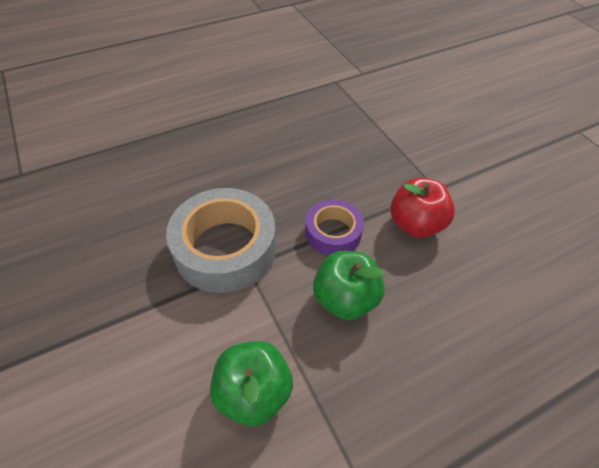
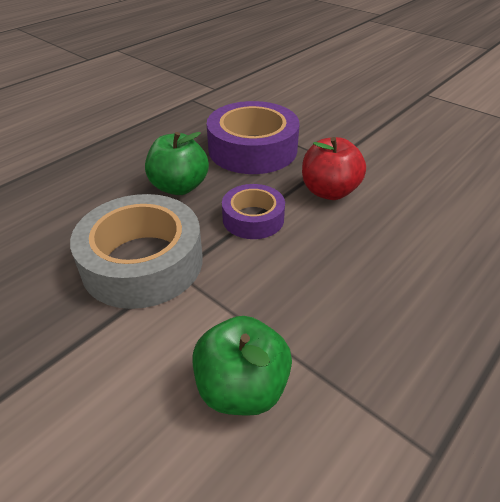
camera: 20 degrees left, 10 degrees down
(345, 299) = (295, 270): green apple -> green apple (179, 187)
(366, 155) = (252, 149): none -> purple tape

